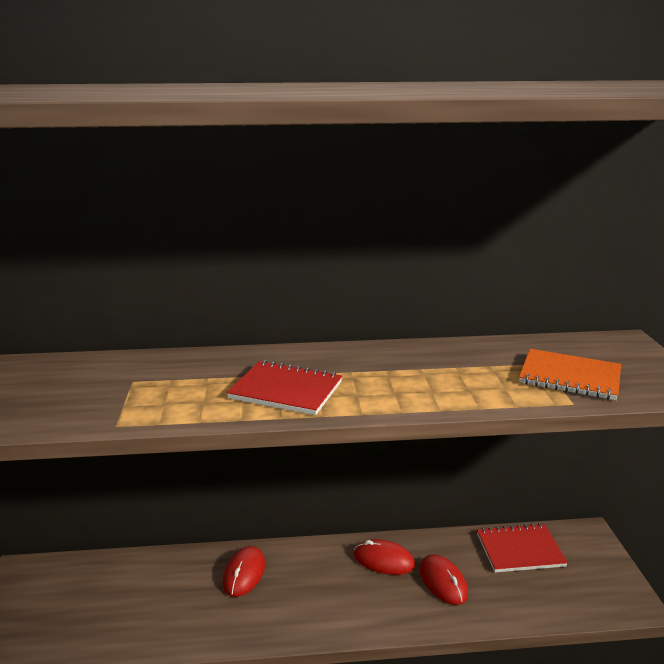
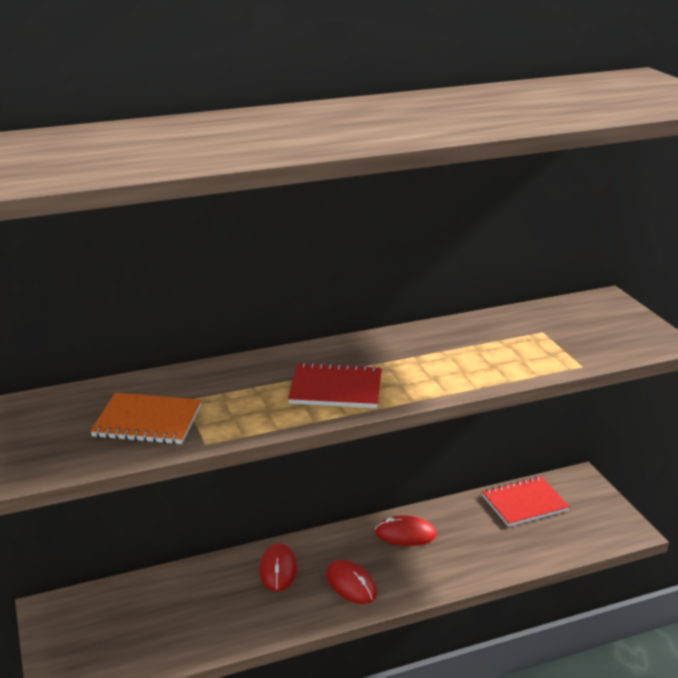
camera: 15 degrees left, 5 degrees up
(443, 582) = (465, 543): red mouse -> red mouse (351, 584)
(569, 377) = (571, 342): orange notebook -> orange notebook (147, 421)

